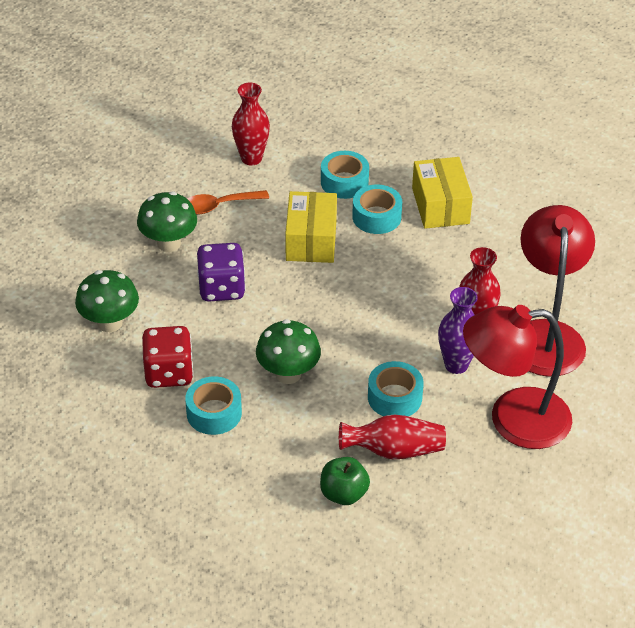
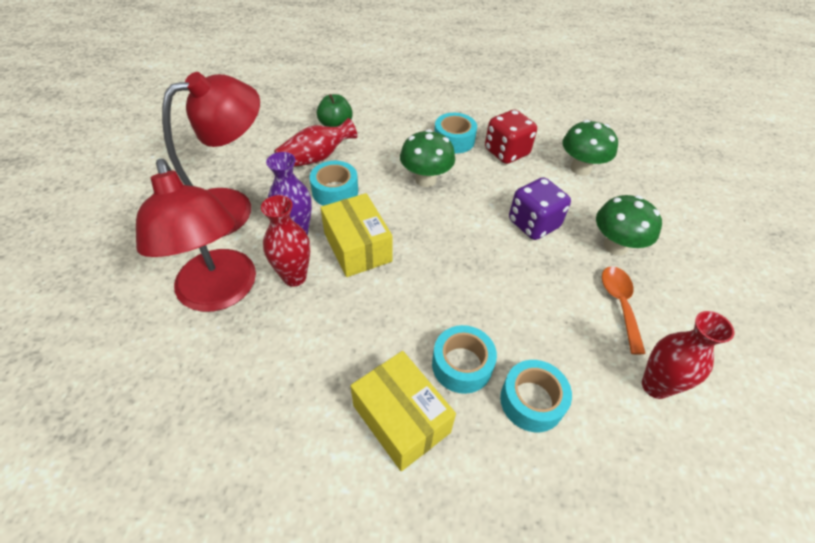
camera: 150 degrees right, 5 degrees up
(218, 206) = (619, 304): orange spoon -> orange spoon turned 45 degrees counterclockwise
(311, 240) = (503, 304): yellow box -> yellow box (357, 247)

